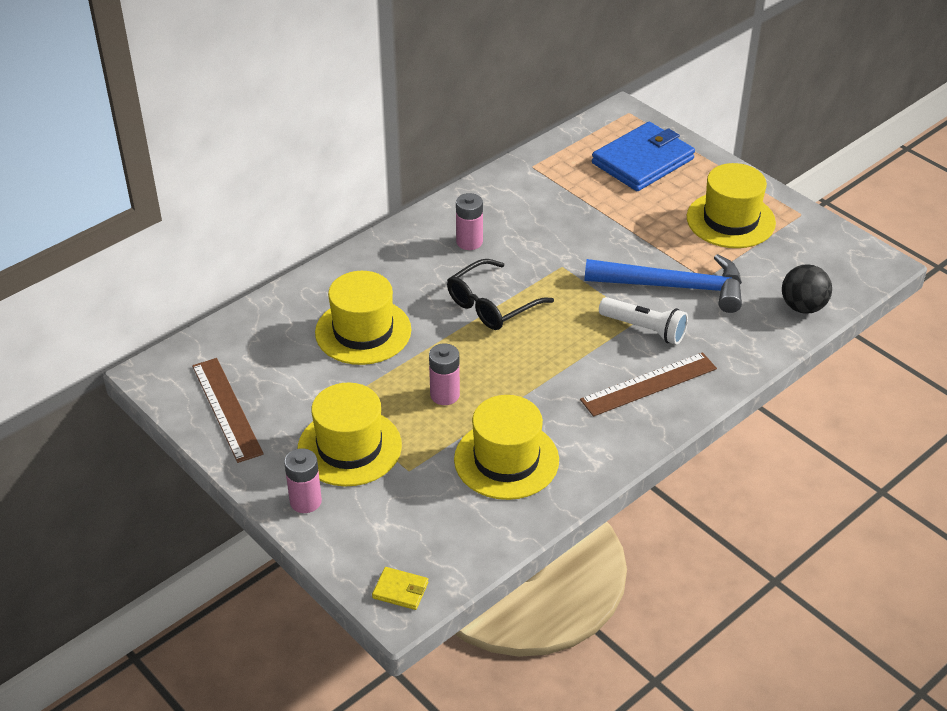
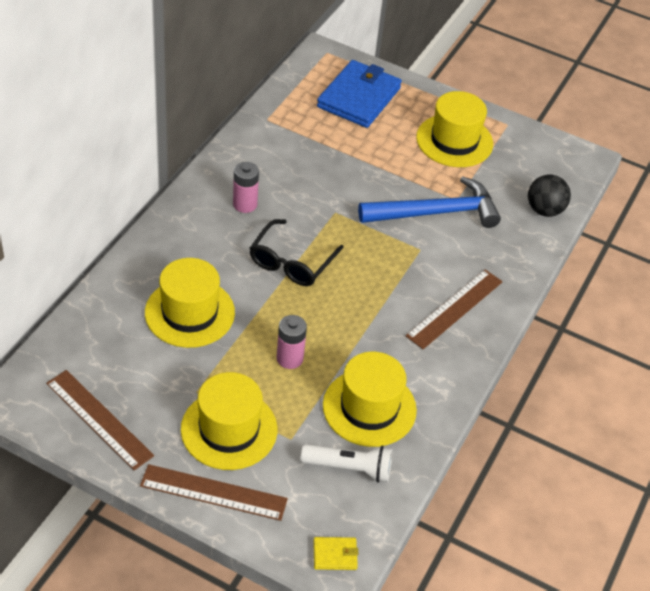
camera: 25 degrees left, 5 degrees up
(305, 501) = (213, 492): pink battery -> brown ruler
(644, 329) = (429, 257): white flashlight -> white flashlight (349, 468)

